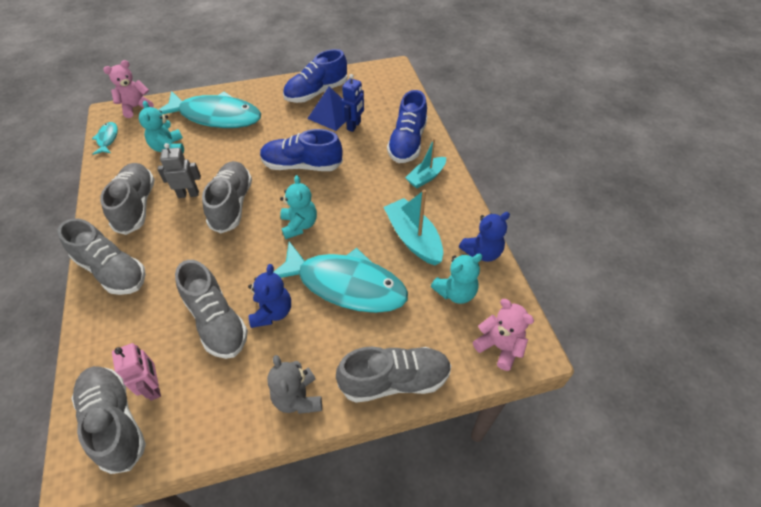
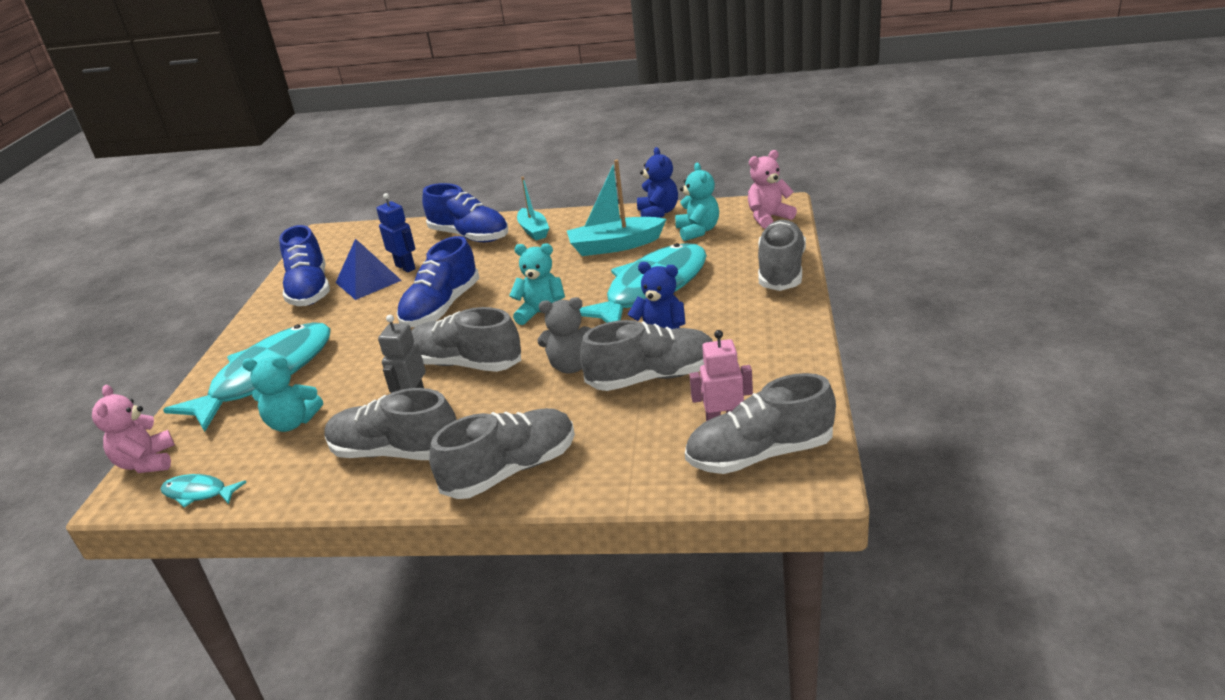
camera: 65 degrees left, 20 degrees down
(298, 398) = (778, 325): grey teddy bear -> grey teddy bear (571, 366)

